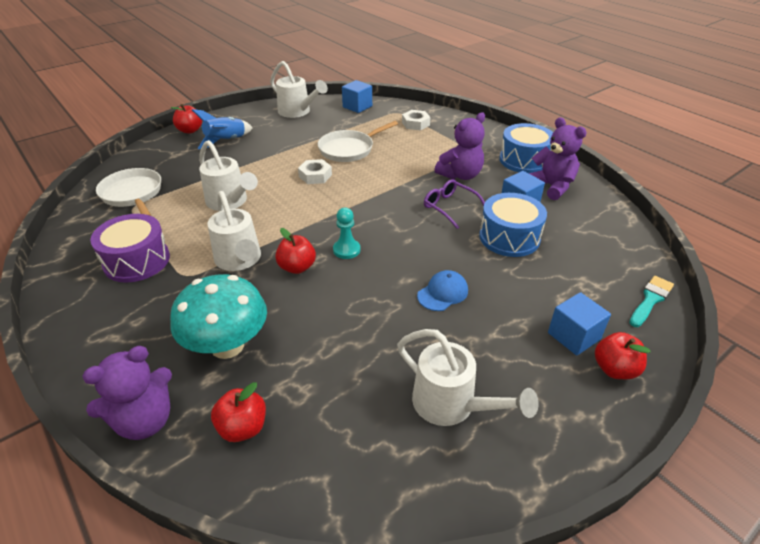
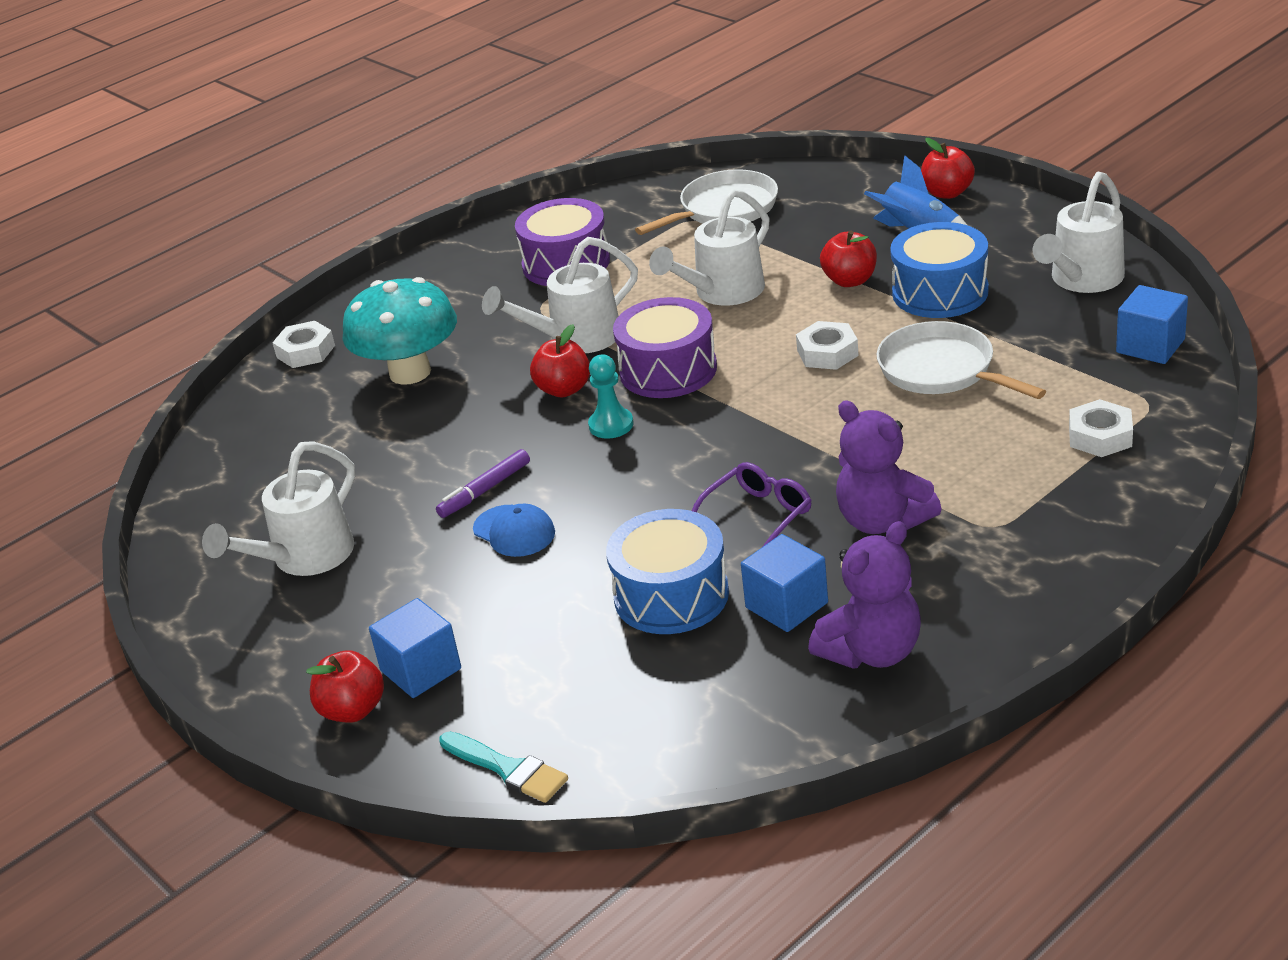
camera: 90 degrees right, 5 degrees down
(145, 420) = (305, 351): purple teddy bear -> white nut
(243, 428) = (289, 413): red apple -> red apple (850, 280)
(300, 226) = (668, 370): none -> purple drum
(396, 305) = (484, 490): none -> purple marker
(524, 160) = (981, 609): blue drum -> blue drum (940, 292)

